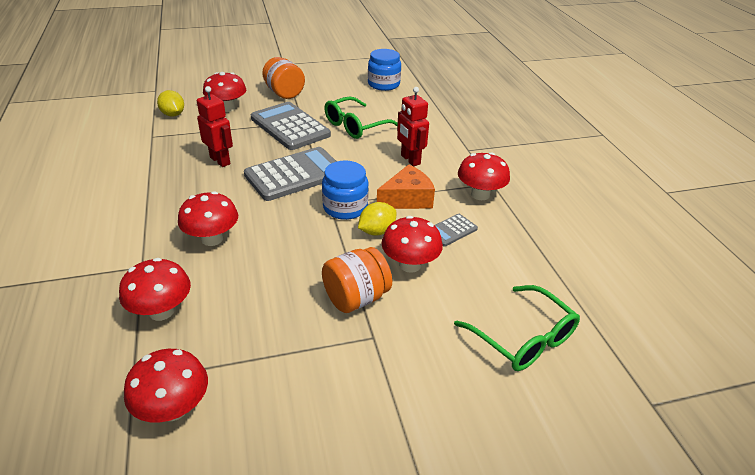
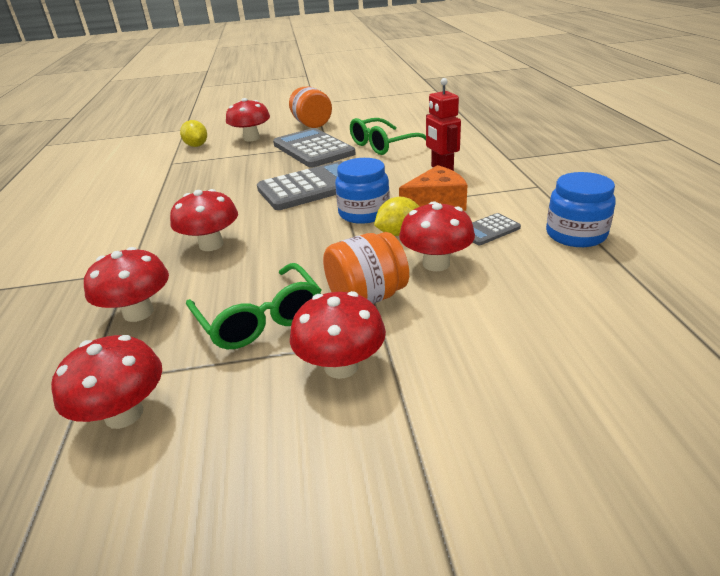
camera: 10 degrees right, 5 degrees down
(220, 160) = (235, 179): red robot -> none
(383, 84) = (416, 112): blue jar -> blue jar (576, 234)
(480, 194) = (523, 196): red mushroom -> red mushroom (341, 366)
(522, 337) = (583, 338): green glasses -> green glasses (259, 318)

